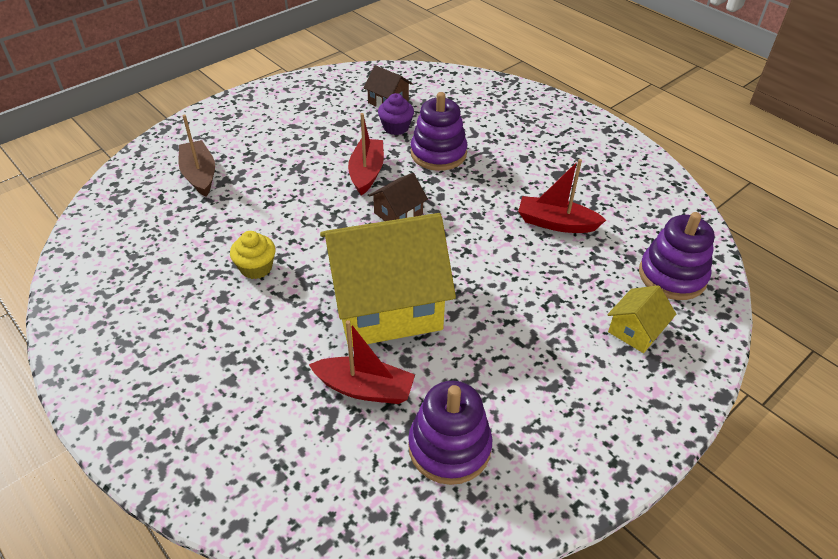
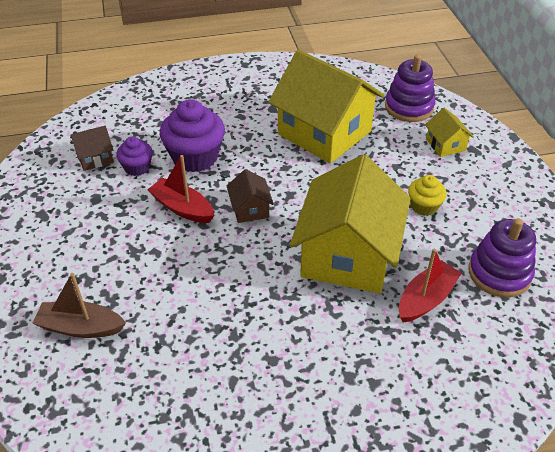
camera: 60 degrees left, 0 degrees up
(256, 268) = (250, 323): yellow cupcake -> yellow cupcake (424, 206)
(438, 153) = (195, 157): purple stacking toy -> purple cupcake
(556, 223) = (324, 133): red boat -> yellow house

